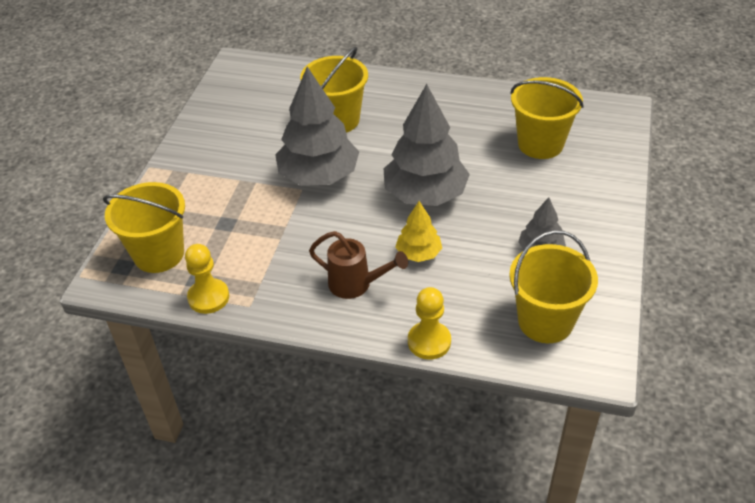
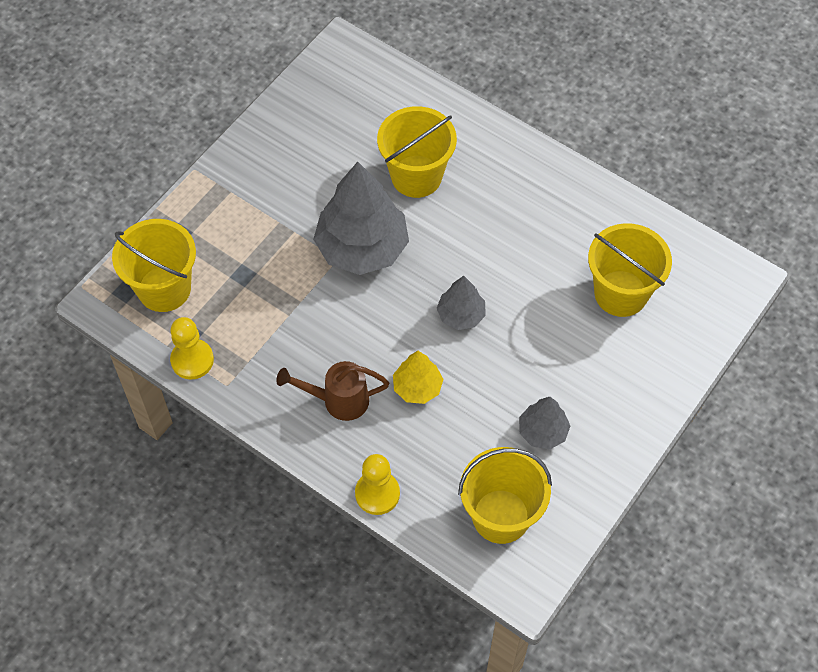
camera: 20 degrees right, 15 degrees up
(356, 284) = (338, 400): brown watering can -> brown watering can turned 135 degrees clockwise
(425, 194) = (461, 315): grey tree -> grey tree, size x0.51

